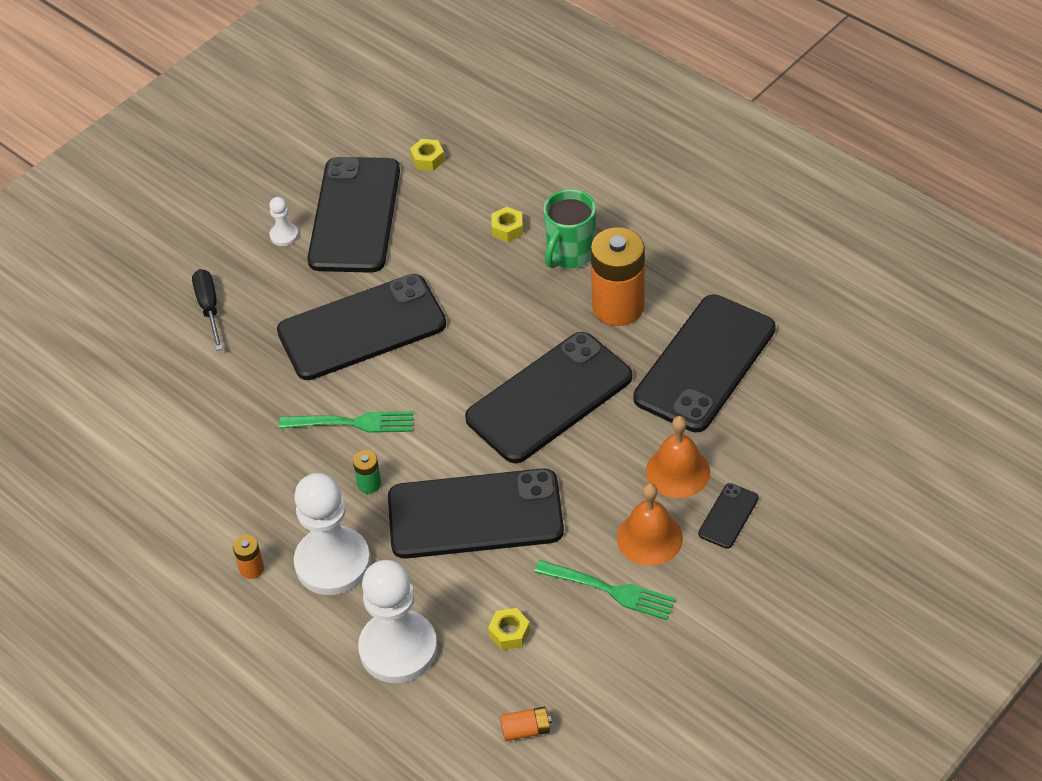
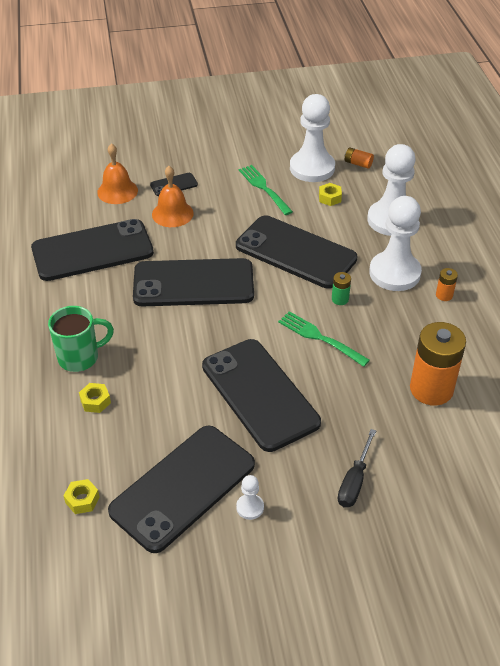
camera: 145 degrees left, 5 degrees down
(362, 328) = (260, 394): black phone -> black phone turned 45 degrees clockwise
(582, 674) = (312, 168): none -> white pawn
(618, 307) = (95, 307): orange battery -> orange battery (431, 389)
(649, 538) = (220, 196): orange bell -> orange bell (117, 191)

